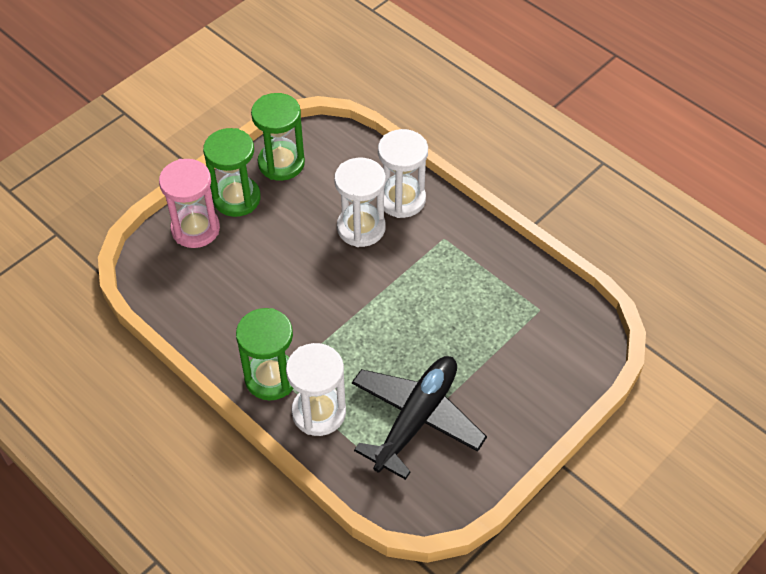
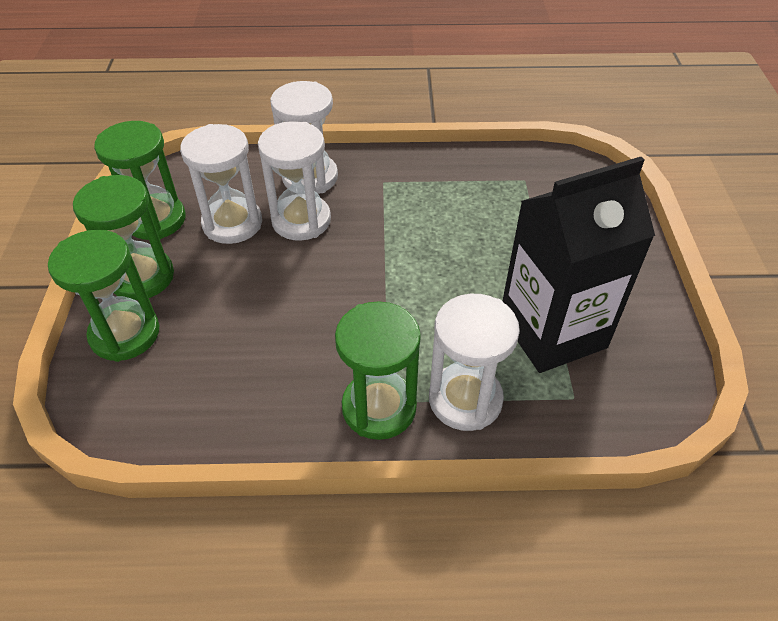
camera: 45 degrees left, 5 degrees down
(195, 229) = (125, 334): pink hourglass -> green hourglass
(320, 199) = (232, 223): none -> white hourglass
(416, 419) = (552, 331): black plane -> black carton

